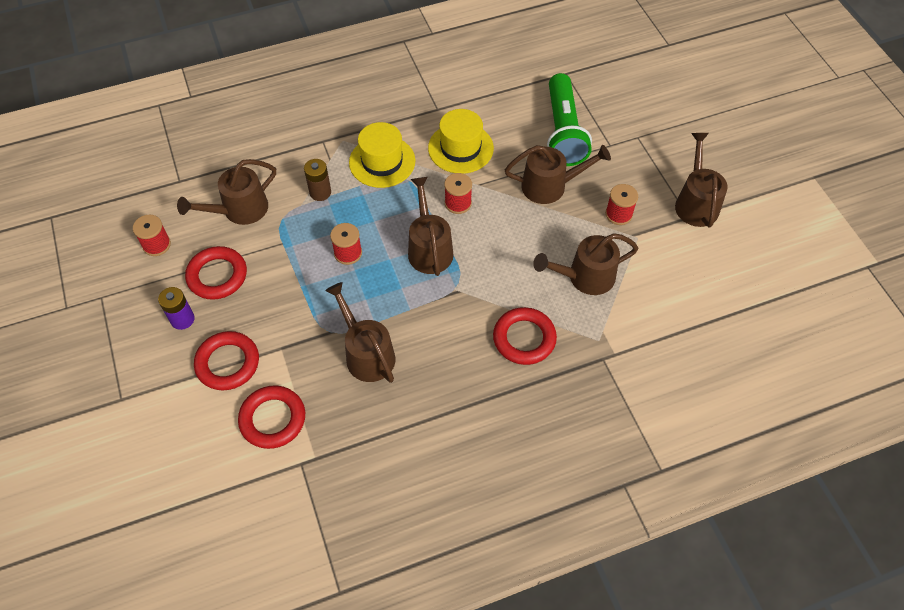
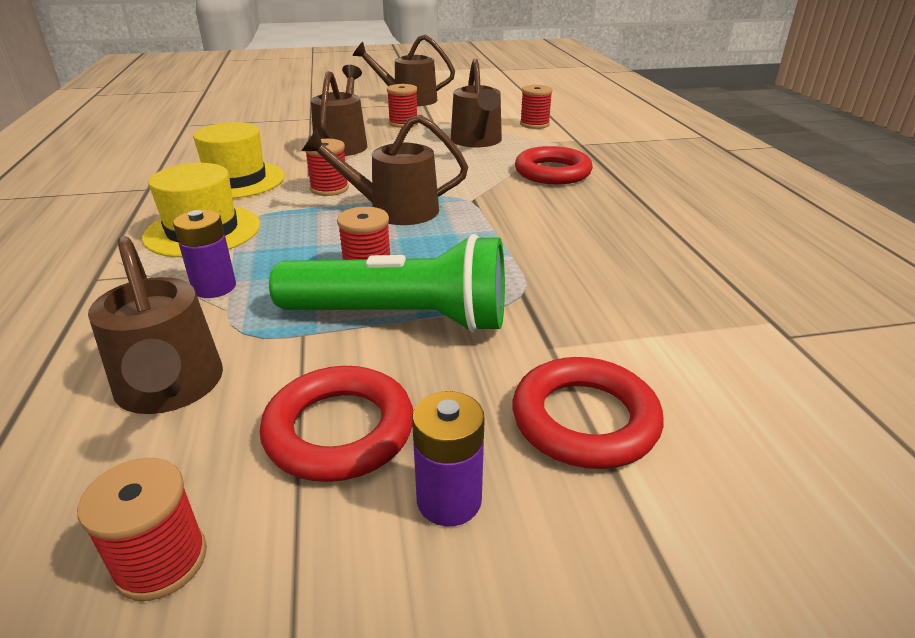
camera: 80 degrees left, 25 degrees down
(273, 419) = (709, 363): red ring -> none
(320, 192) = (214, 287): brown battery -> purple battery
(366, 353) = (567, 266): brown watering can -> none
(563, 131) = (269, 133): green flashlight -> green flashlight (400, 318)
(650, 318) = (534, 124): none -> red spool

